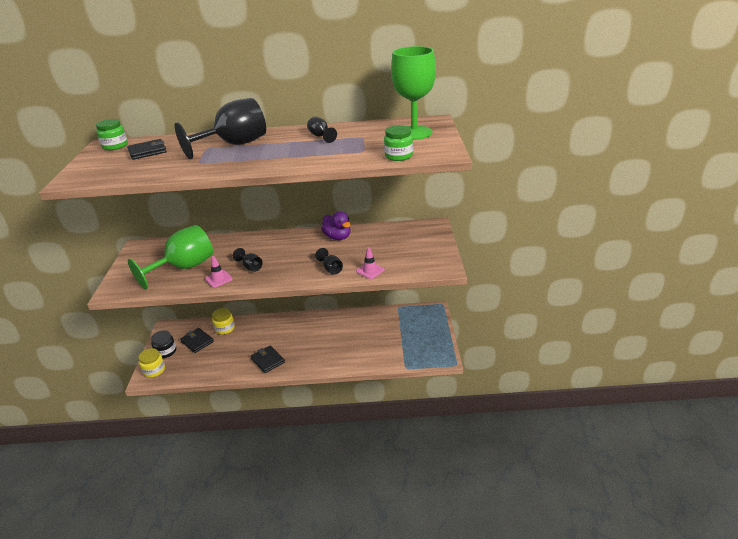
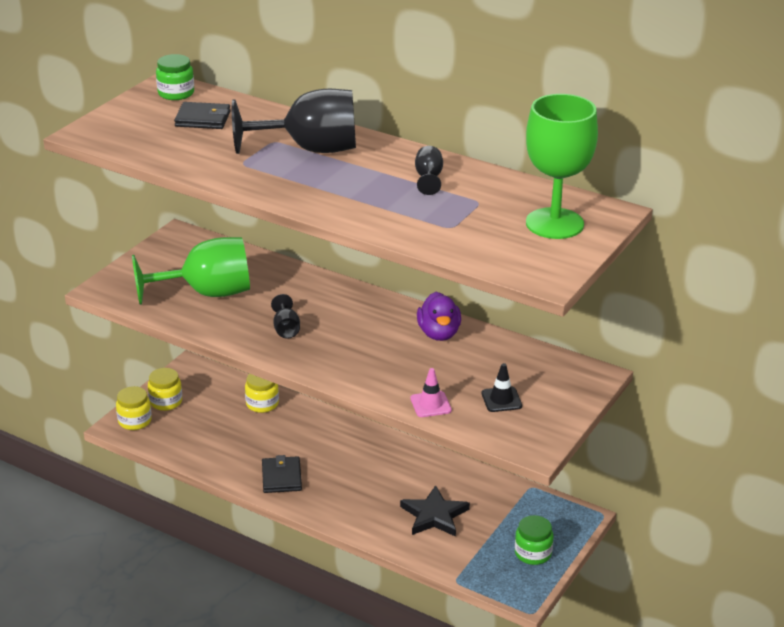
camera: 30 degrees right, 0 degrees up
(166, 352) = (166, 402): black jar -> yellow jar
(197, 341) = (213, 406): black wallet -> none
(218, 279) = (233, 329): pink traffic cone -> none
(331, 269) = (383, 378): black goblet -> none
(365, 341) = (434, 515): none -> black star
(398, 156) = (484, 255): green jar -> green jar (533, 553)
(403, 253) = (501, 399): none -> black traffic cone

